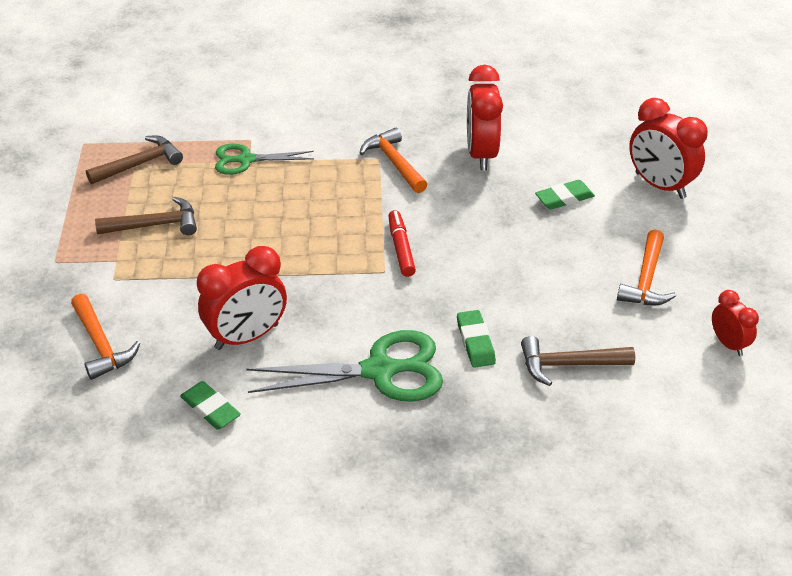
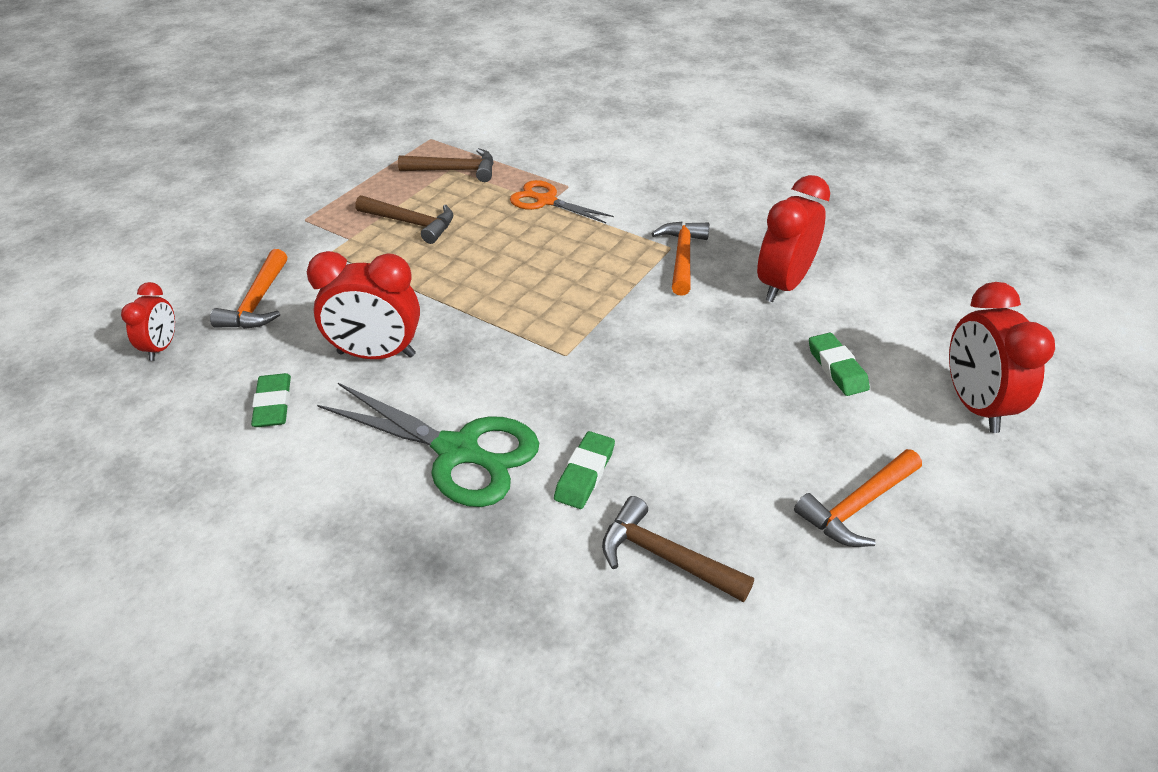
camera: 35 degrees right, 0 degrees up
(246, 160) = (545, 201): green scissors -> orange scissors
(401, 248) = (605, 340): red marker -> none
(564, 198) = (836, 368): green eraser -> green eraser turned 60 degrees clockwise
(728, 344) = (902, 647): red clock -> red clock (162, 347)

